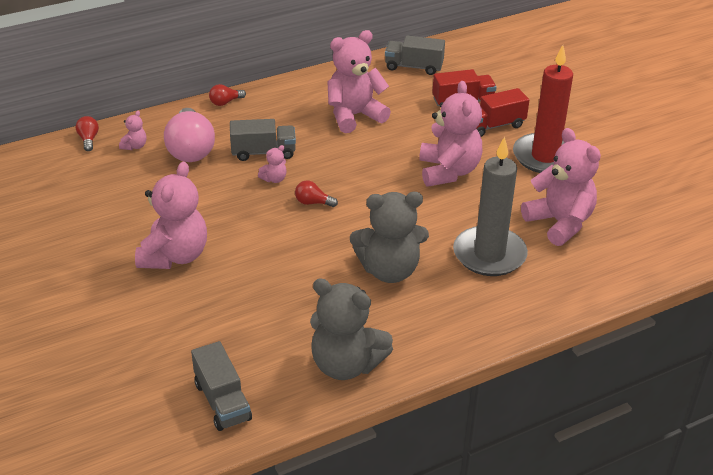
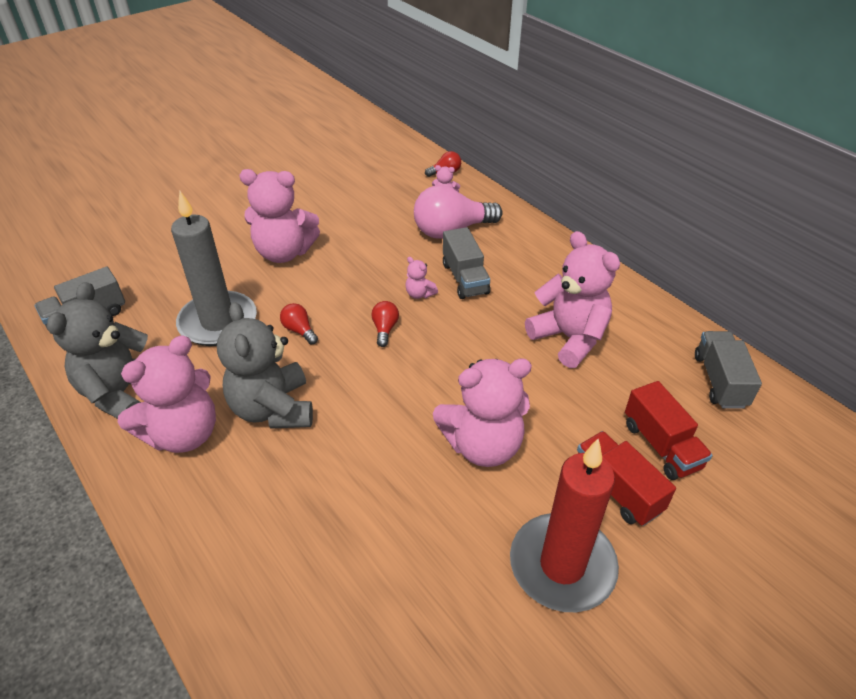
camera: 80 degrees right, 5 degrees up
(225, 102) = (545, 237): red light bulb -> red light bulb (299, 330)
(489, 254) = (311, 507): grey candle -> grey candle (218, 322)
(559, 223) = (395, 594): pink teddy bear -> pink teddy bear (183, 434)

